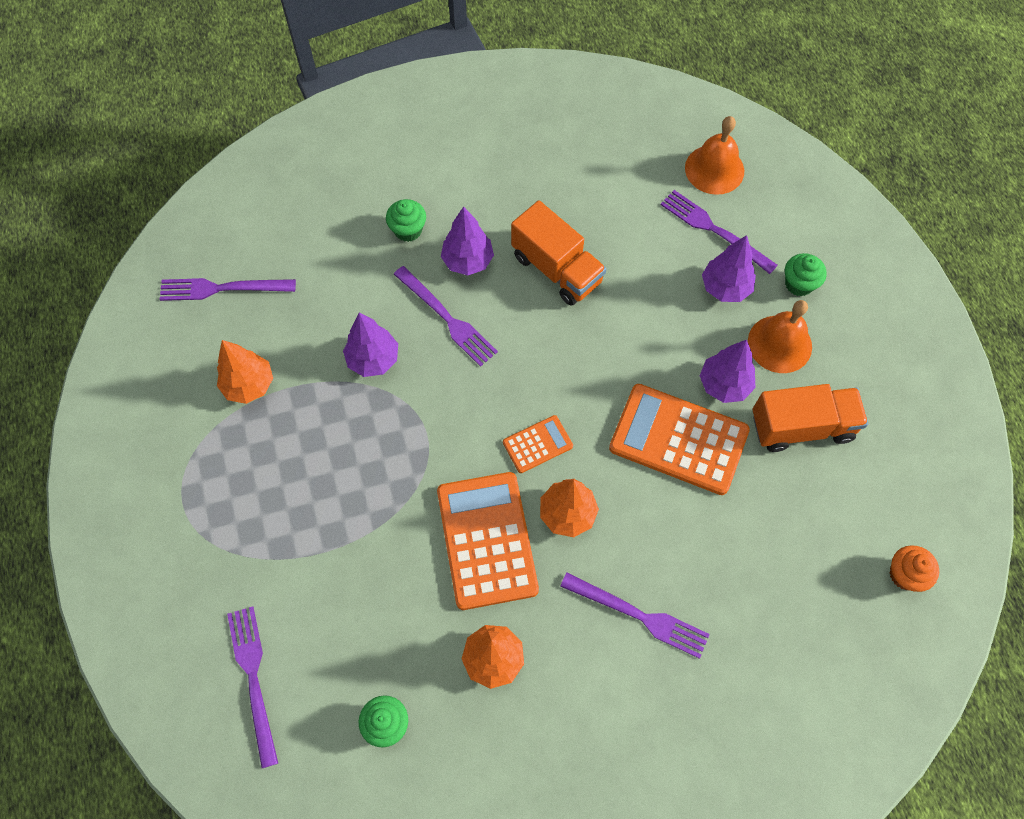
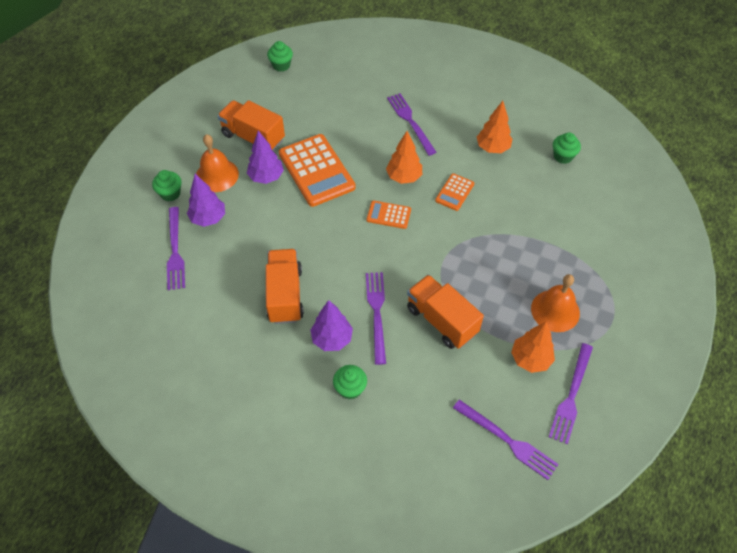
camera: 140 degrees left, 10 degrees down
(254, 679) = (619, 211): purple fork -> purple fork (571, 395)
(373, 359) = (441, 320): purple tree -> orange truck
(486, 540) = (454, 192): orange calculator -> orange calculator, size x0.50
(714, 169) = (129, 284): orange bell -> orange bell (555, 310)
(905, 574) = (281, 65): orange cupcake -> green cupcake

